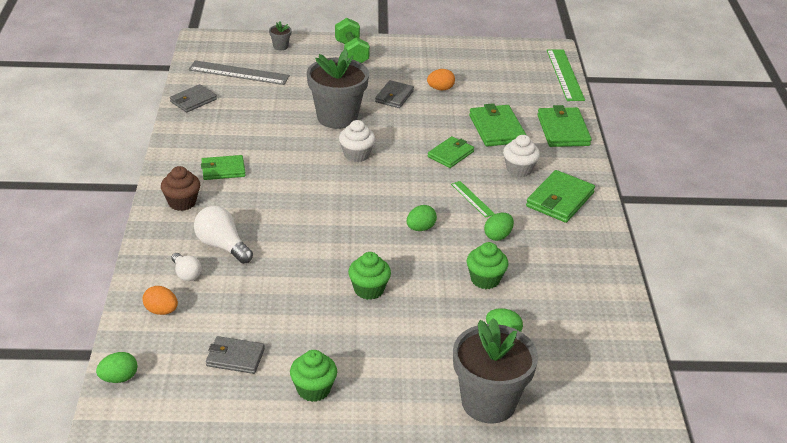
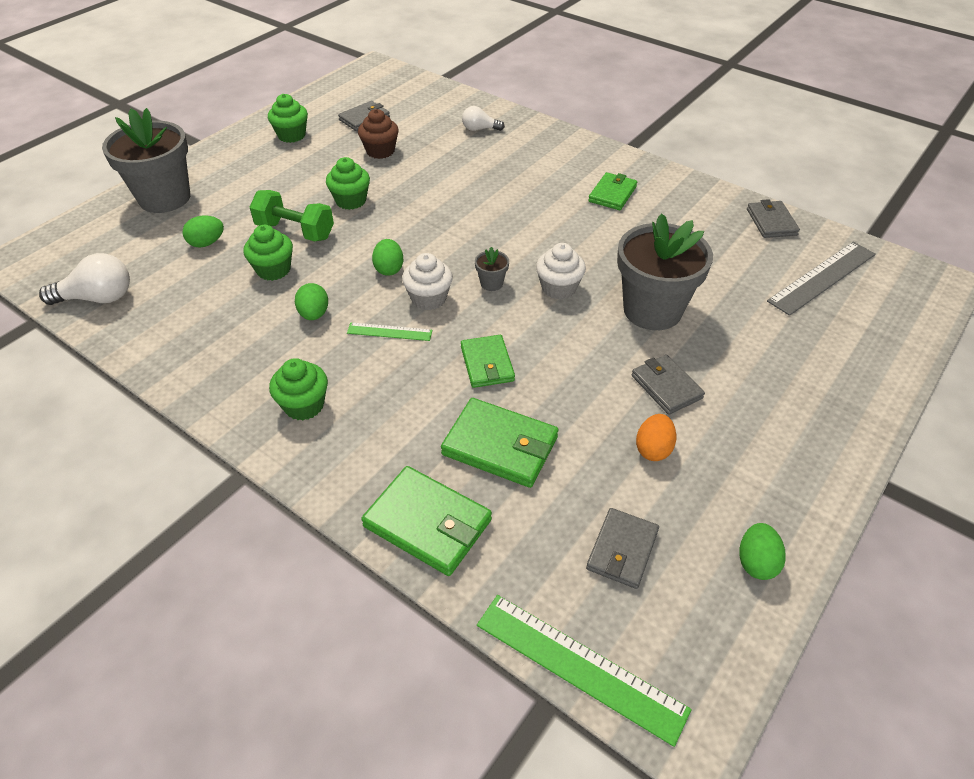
camera: 130 degrees right, 10 degrees up
(119, 378) = (405, 77): green egg -> green egg (756, 562)
(161, 311) = (450, 108): orange egg -> none
(182, 202) = (580, 156): brown cupcake -> brown cupcake (380, 151)
(222, 246) = (495, 155): white light bulb -> white light bulb (97, 298)
(280, 46) = (885, 343): grey flower pot -> grey flower pot (491, 283)
(351, 53) = (826, 406): green dumbbell -> green dumbbell (295, 231)
(504, 81) = (622, 550): none -> grey wallet
(519, 169) = (395, 408): white cupcake -> white cupcake (428, 298)
(560, 200) = (304, 405): green wallet -> green cupcake

